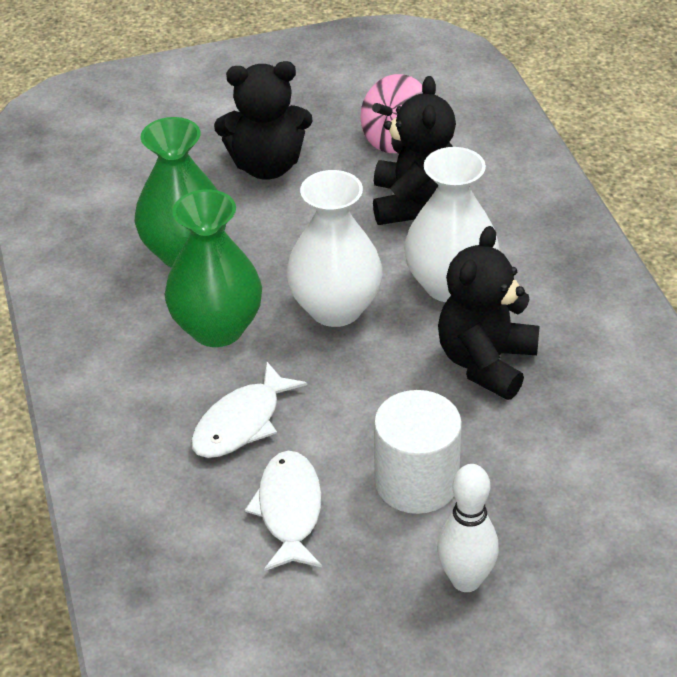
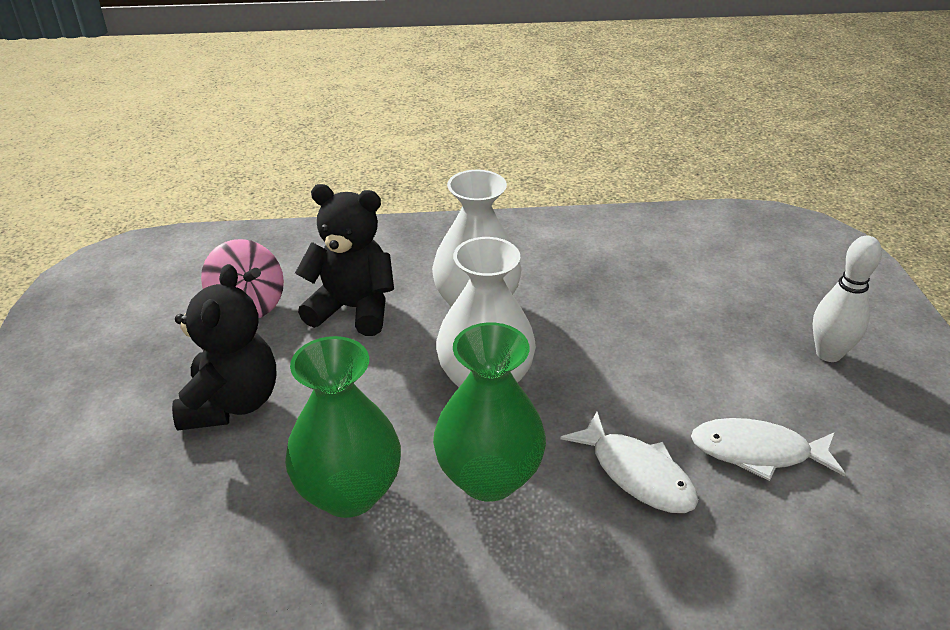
camera: 80 degrees left, 5 degrees down
(416, 482) = (720, 364): white cylinder -> none
(486, 363) = (581, 302): black teddy bear -> none

